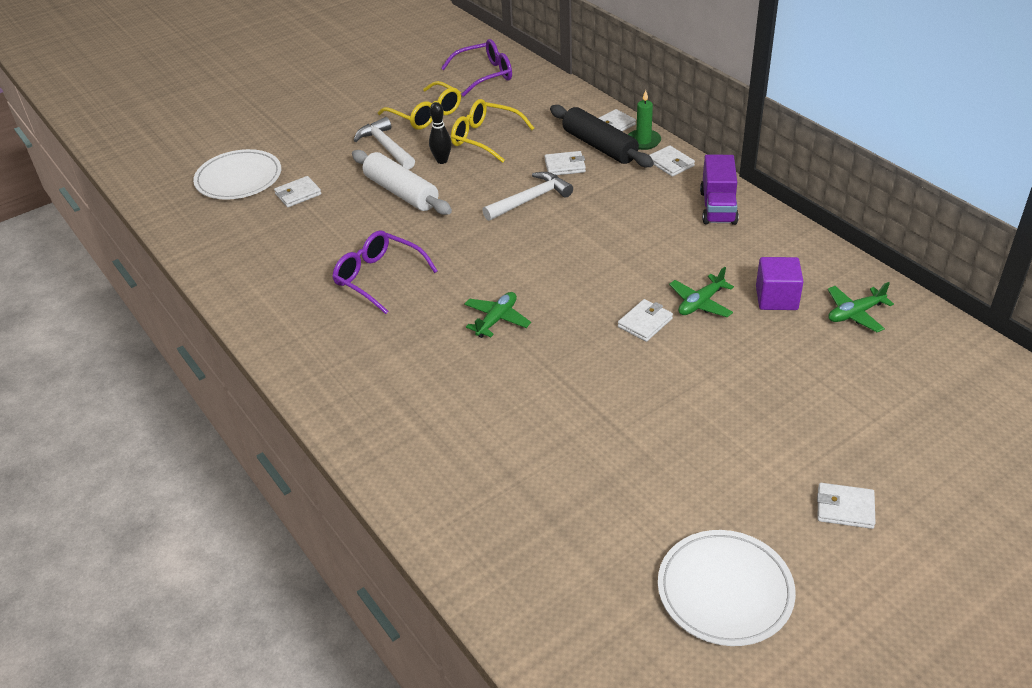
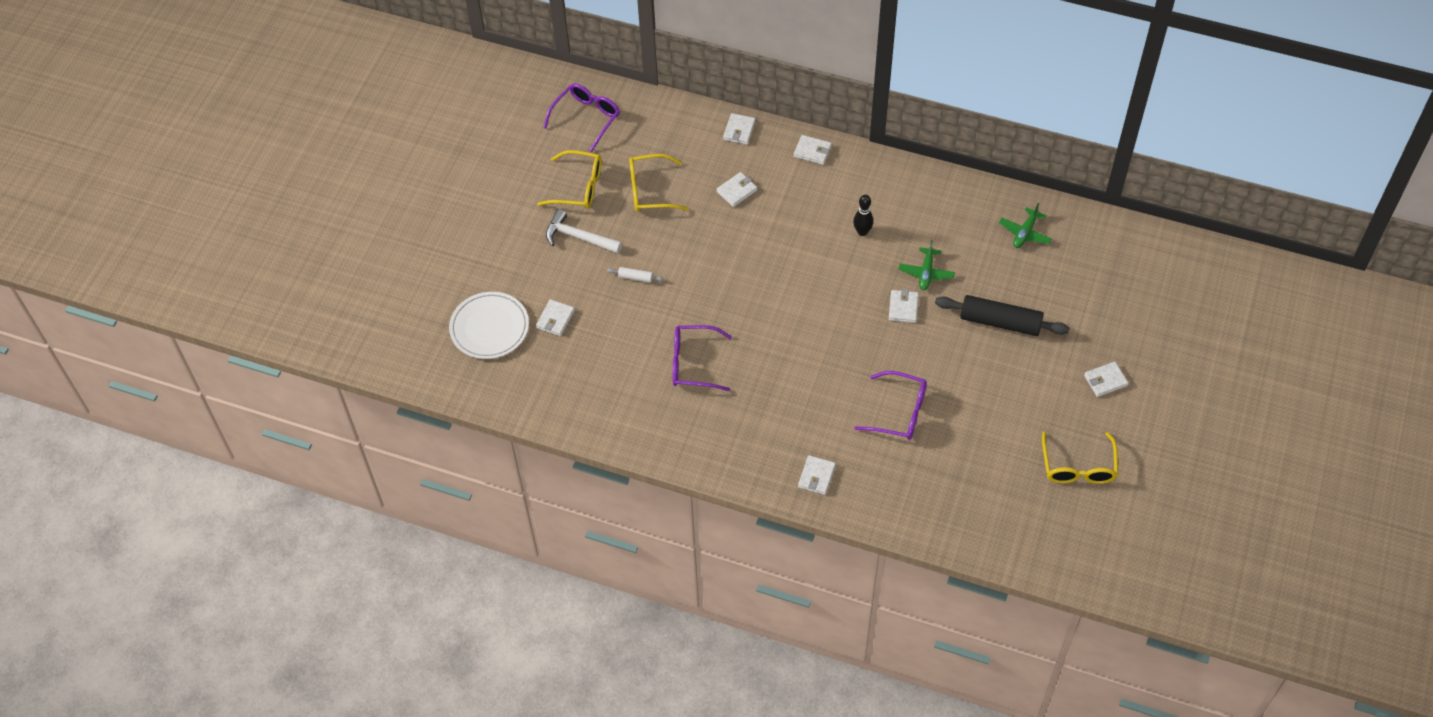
camera: 35 degrees left, 15 degrees up
(391, 434) = (816, 476): none -> white wallet
(401, 192) = (635, 277): white rolling pin -> white rolling pin, size x0.44
(442, 160) = (637, 230): black bowling pin -> black bowling pin (862, 232)
(497, 319) = (806, 355): green plane -> none
(530, 199) = (739, 237): white hammer -> none
(545, 417) = (898, 412): none -> purple glasses
(599, 146) = (746, 157): black rolling pin -> black rolling pin (1000, 322)
(643, 141) = (775, 137): green candle -> none
(718, 207) = (877, 180): purple truck -> none
(725, 590) = (1078, 466): white plate -> yellow glasses
(776, 298) = (970, 244): purple cube -> none

